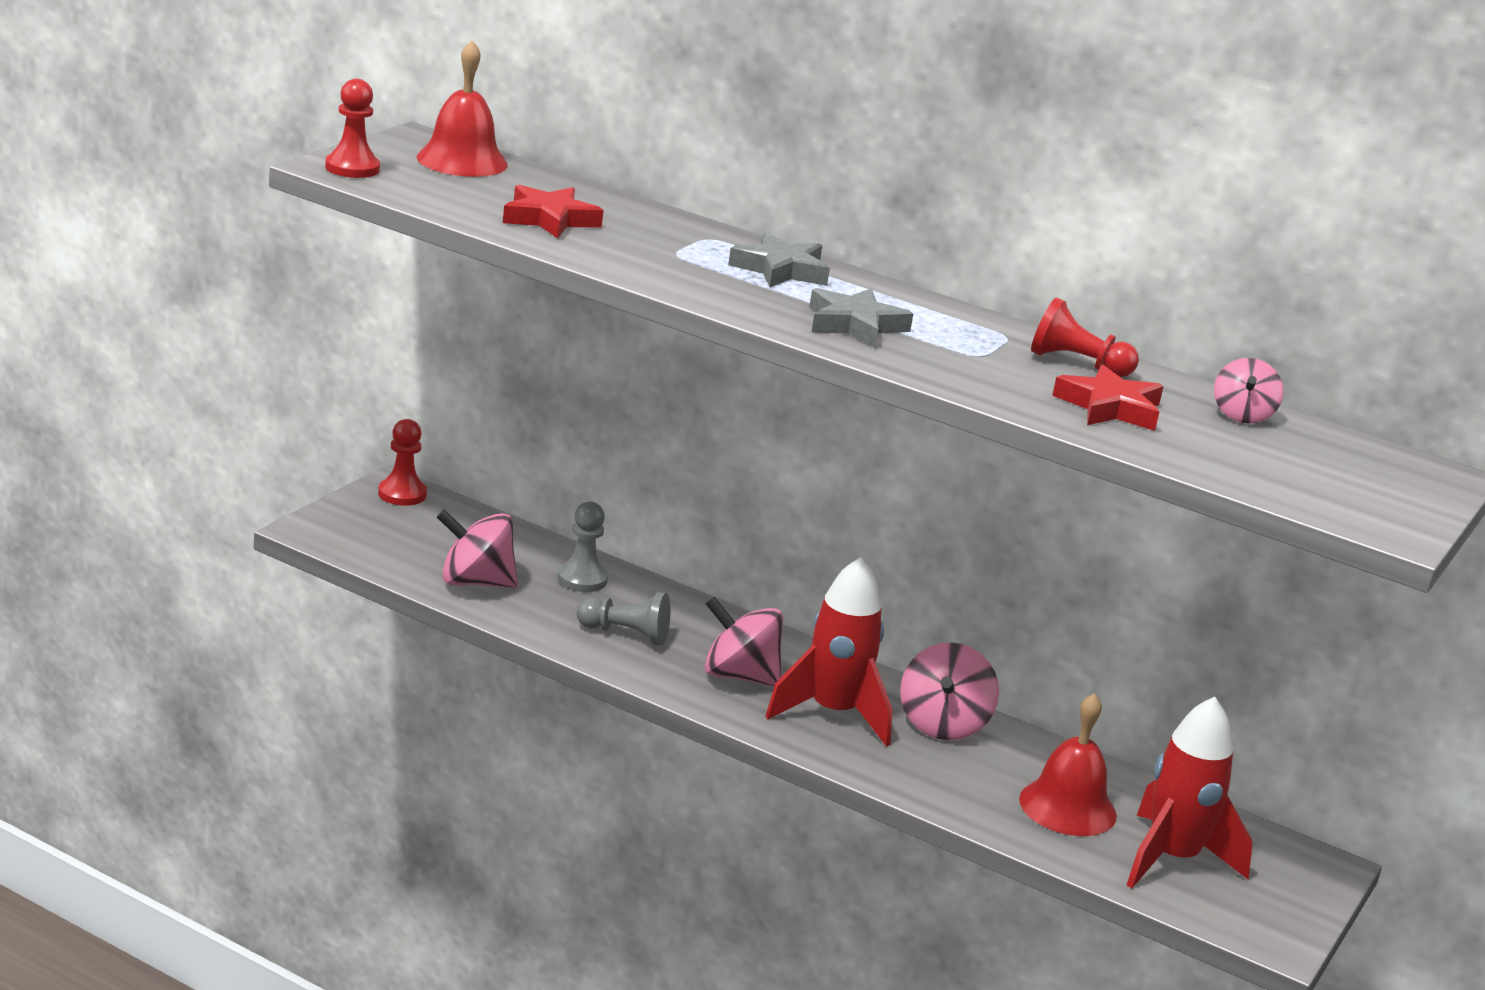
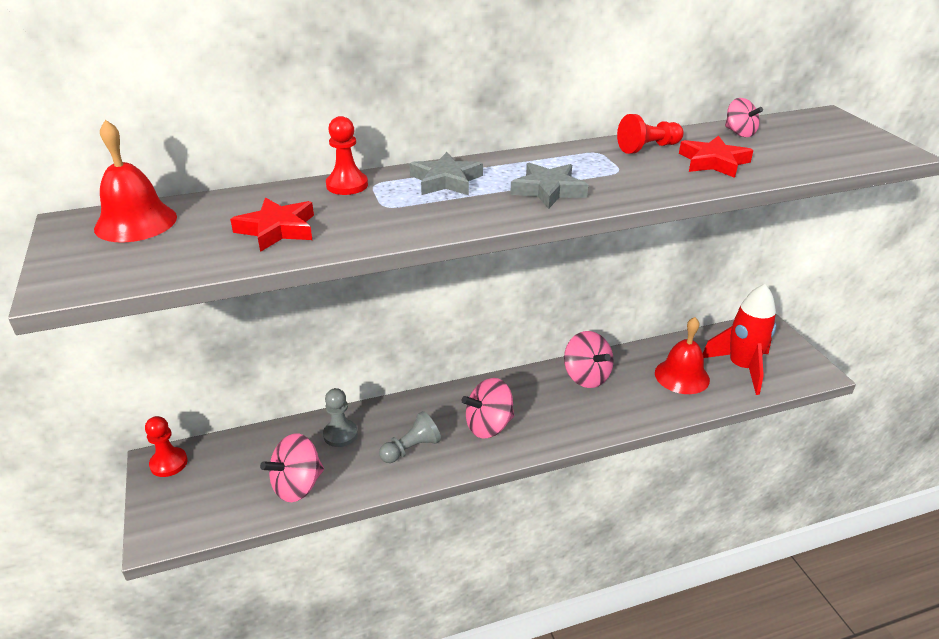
camera: 45 degrees left, 10 degrees up
(352, 168) = (77, 277): red pawn -> red pawn (347, 185)
(833, 713) = (549, 410): red rocket -> none

